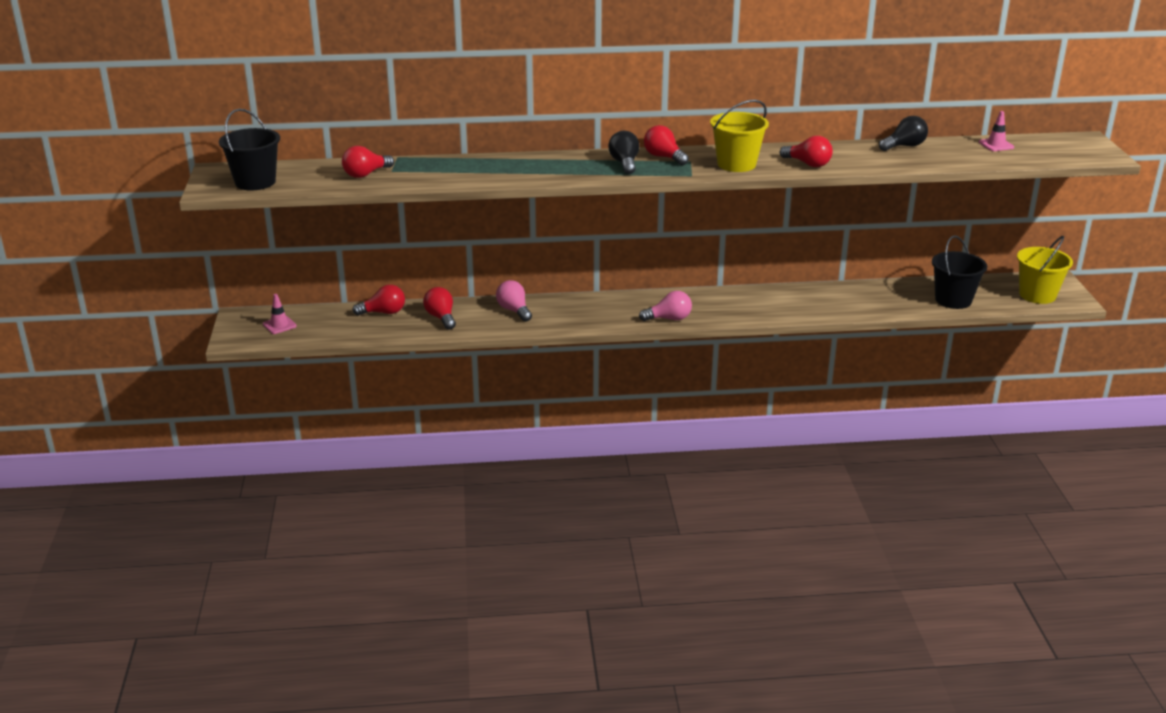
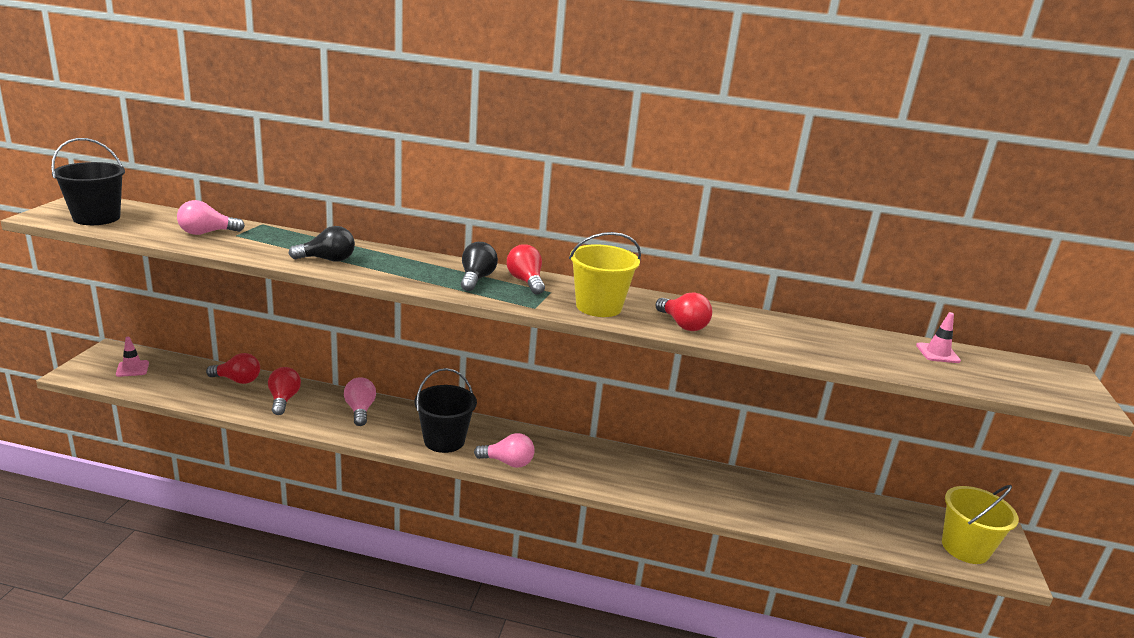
camera: 15 degrees right, 5 degrees down
(366, 174) = (206, 233): red light bulb -> pink light bulb
(904, 146) = (817, 329): black light bulb -> black light bulb (327, 260)
(953, 300) = (852, 526): black bucket -> black bucket (444, 440)

